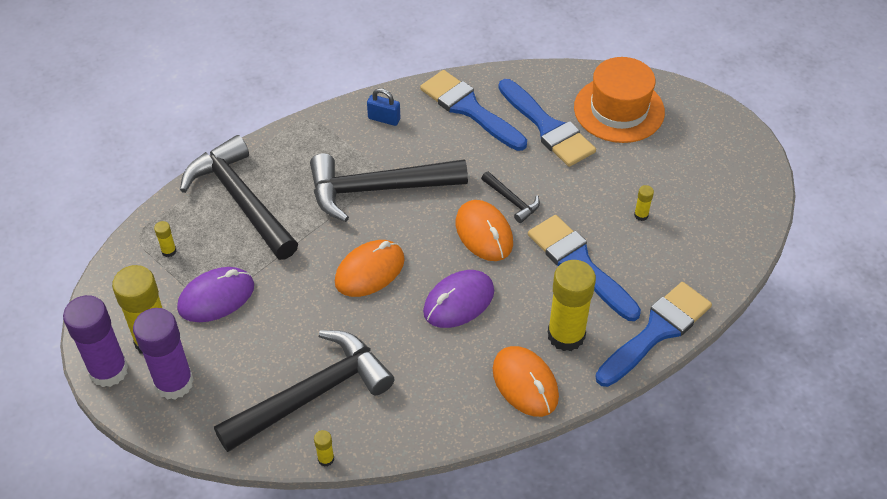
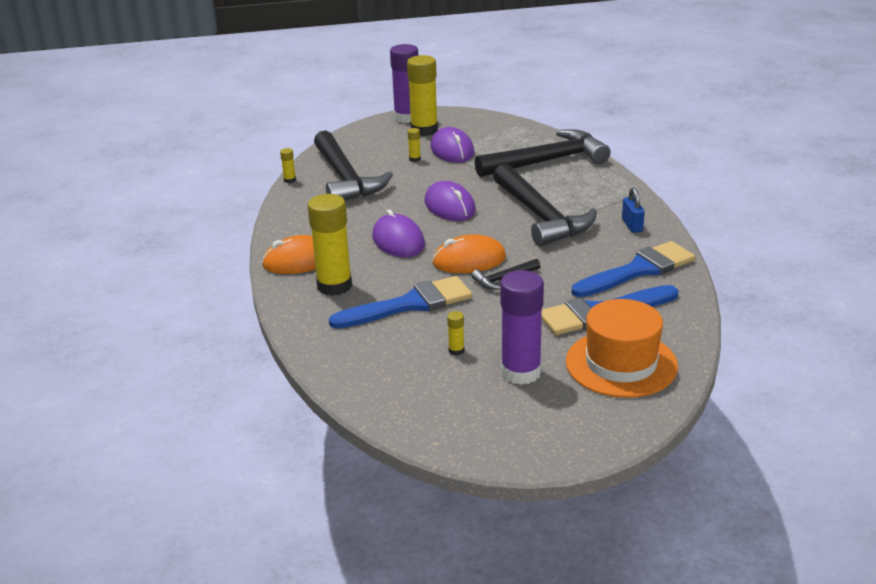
camera: 105 degrees right, 20 degrees down
(169, 251) = (504, 136): yellow glue stick -> yellow glue stick (414, 159)
(174, 383) = (385, 136): purple glue stick -> purple glue stick (521, 372)
(370, 271) = (450, 206): orange mouse -> purple mouse
(378, 189) = (541, 216): black hammer -> black hammer turned 150 degrees clockwise
(384, 119) = (632, 225): blue padlock -> blue padlock turned 45 degrees counterclockwise
(657, 331) = (310, 334): blue brush -> none

